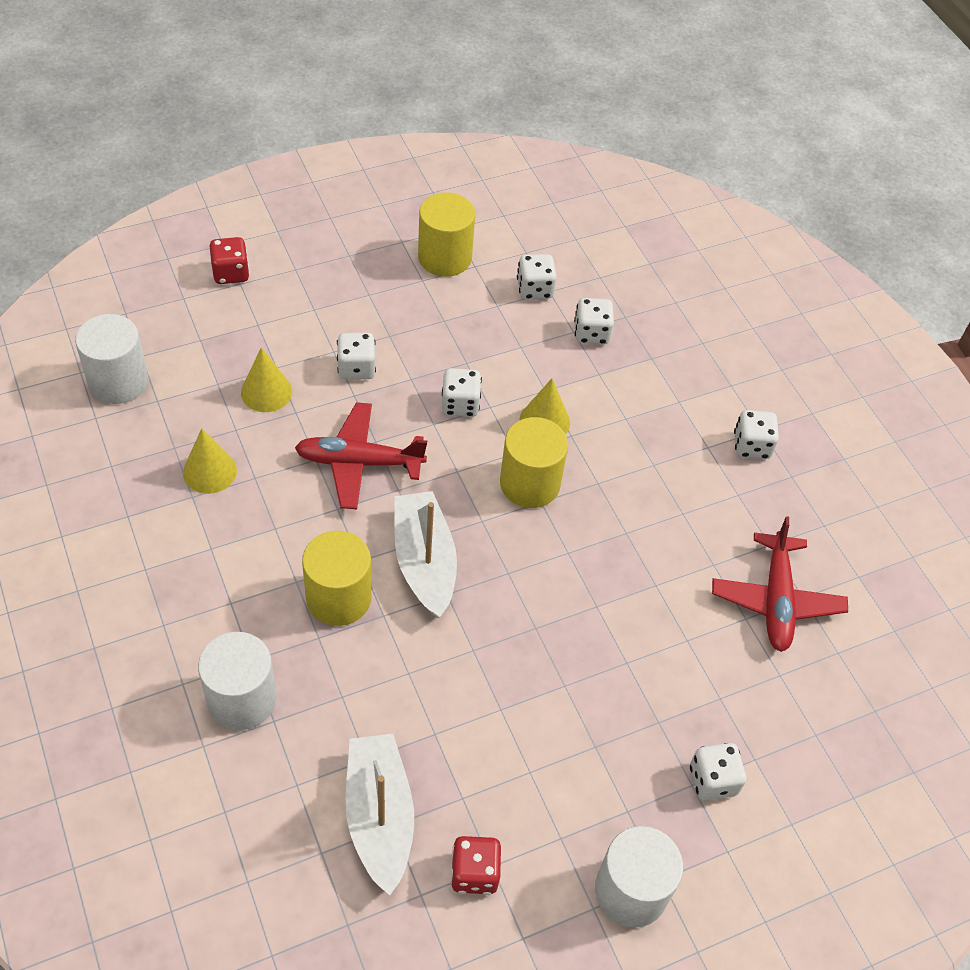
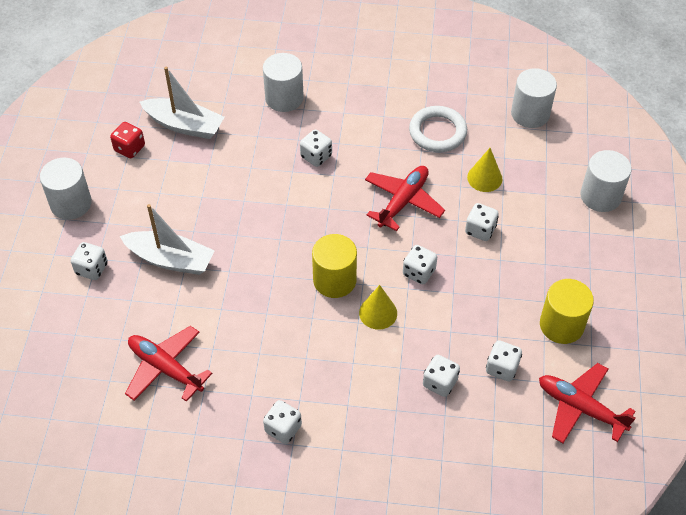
camera: 125 degrees right, 0 degrees up
(209, 471) = (437, 132): yellow cone -> white ring
(231, 273) = (600, 196): red dice -> white cylinder
(338, 598) = (316, 156): yellow cylinder -> white dice
(424, 562) = (313, 203): white boat -> white boat (170, 259)
(535, 217) = (580, 408): none -> red plane

